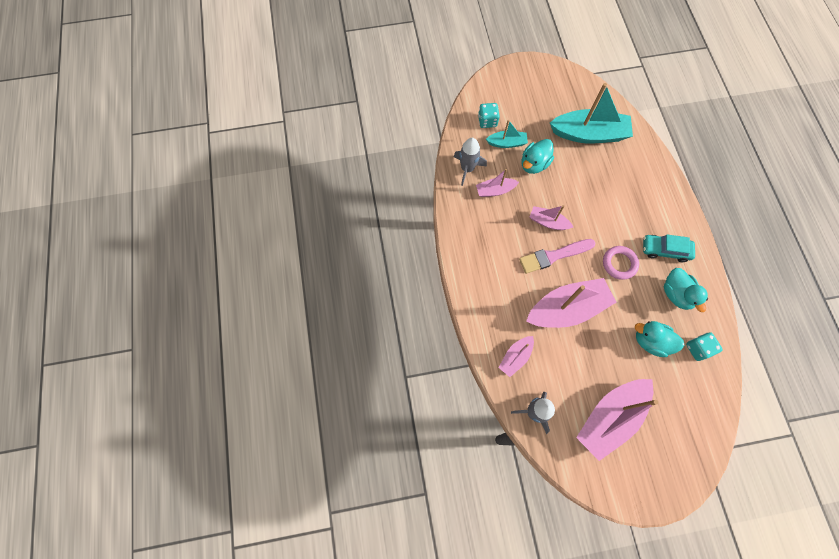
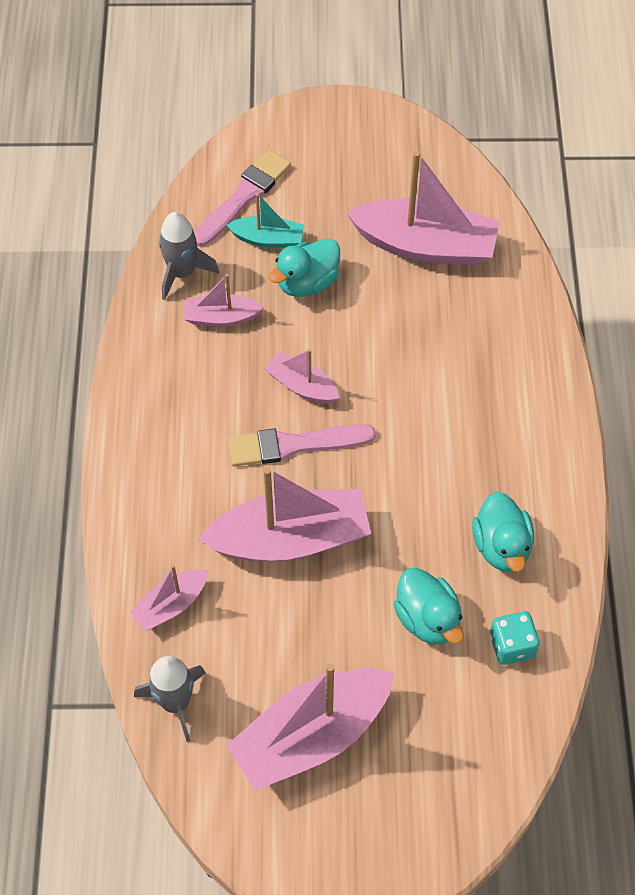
camera: 10 degrees right, 10 degrees down
(487, 121) = (244, 196): turquoise dice -> pink brush
(589, 134) = (425, 245): turquoise boat -> pink boat
(619, 263) = (411, 477): pink ring -> none
(651, 341) = (427, 619): turquoise duck -> turquoise duck turned 150 degrees counterclockwise
(665, 250) = (504, 467): turquoise car -> none

